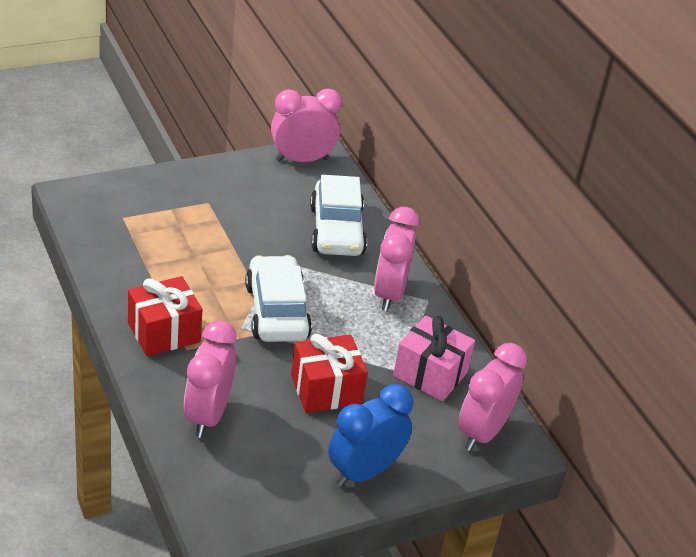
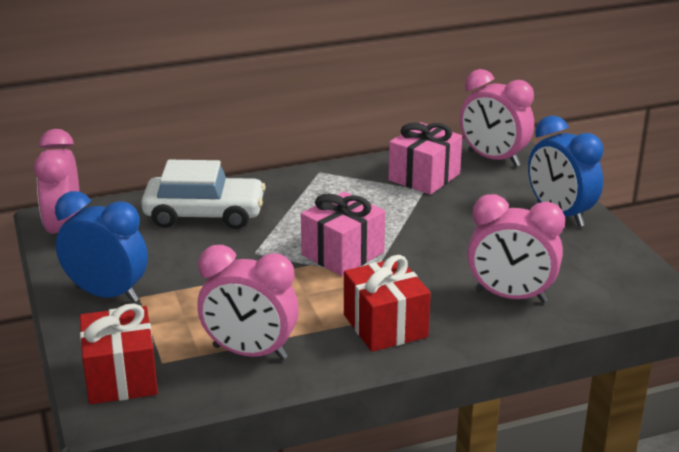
camera: 80 degrees left, 10 degrees down
(211, 186) = (107, 294): none -> blue clock
(276, 311) = (342, 254): white car -> pink gift
(326, 389) = (457, 229): red gift -> red gift (121, 377)
(389, 293) = (309, 190): pink clock -> pink clock (250, 353)

